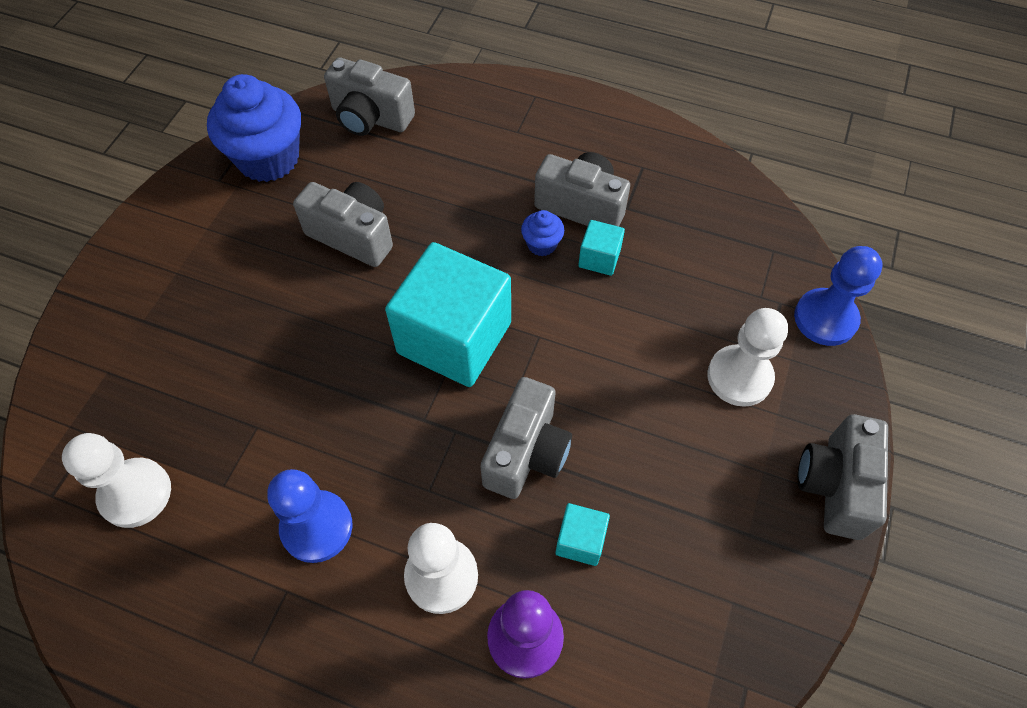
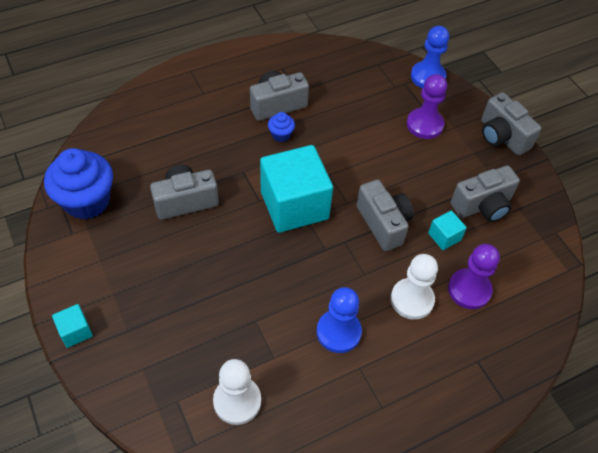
camera: 50 degrees left, 5 degrees down
(370, 118) = (117, 140): grey camera -> grey camera (482, 206)
(599, 258) = (313, 121): turquoise cube -> turquoise cube (75, 331)
(739, 377) = (424, 125): white pawn -> purple pawn

